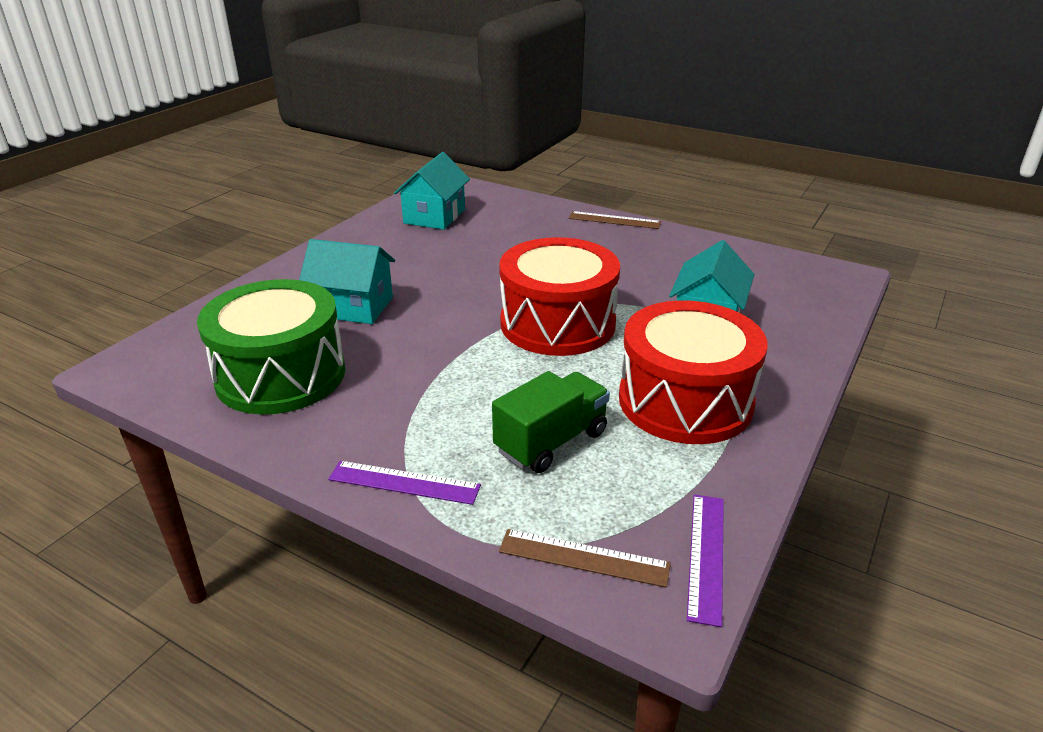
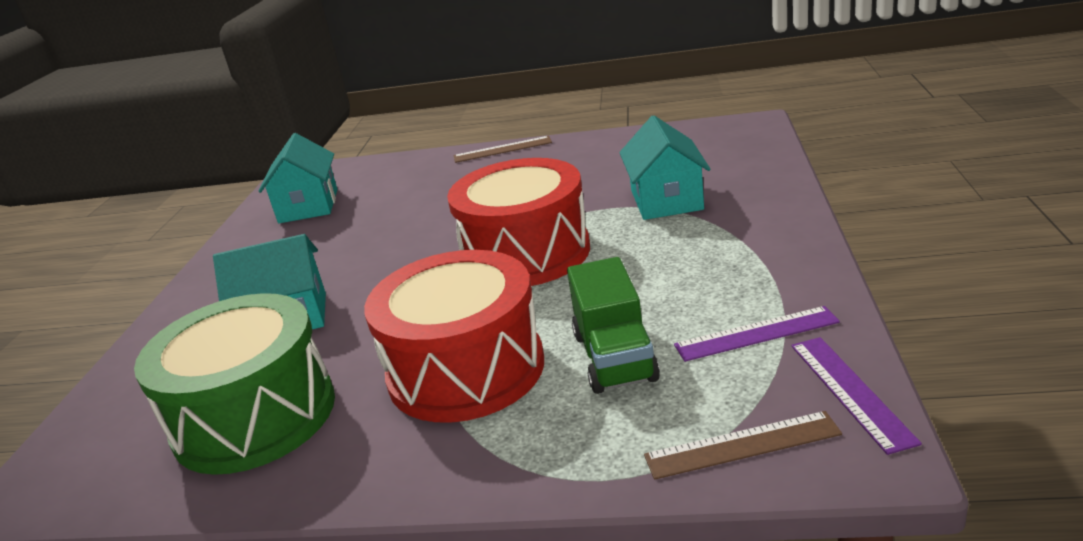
camera: 20 degrees left, 5 degrees down
(404, 482) = (494, 460): purple ruler -> purple ruler (756, 334)
(551, 442) = (614, 357): green truck -> green truck turned 150 degrees clockwise
(685, 401) = (709, 272): red drum -> red drum (466, 369)

